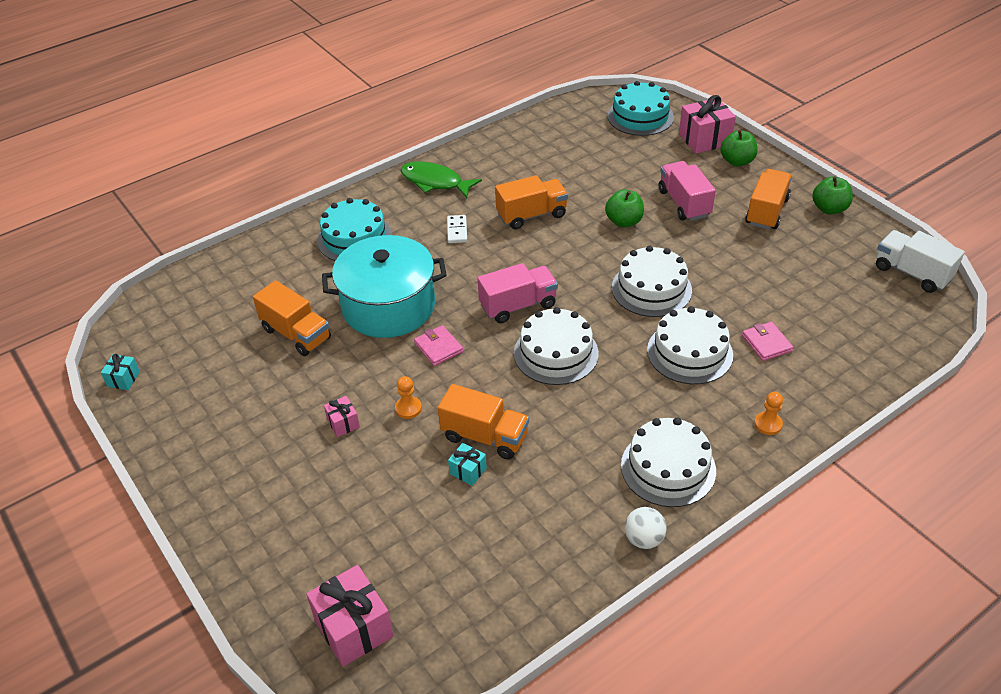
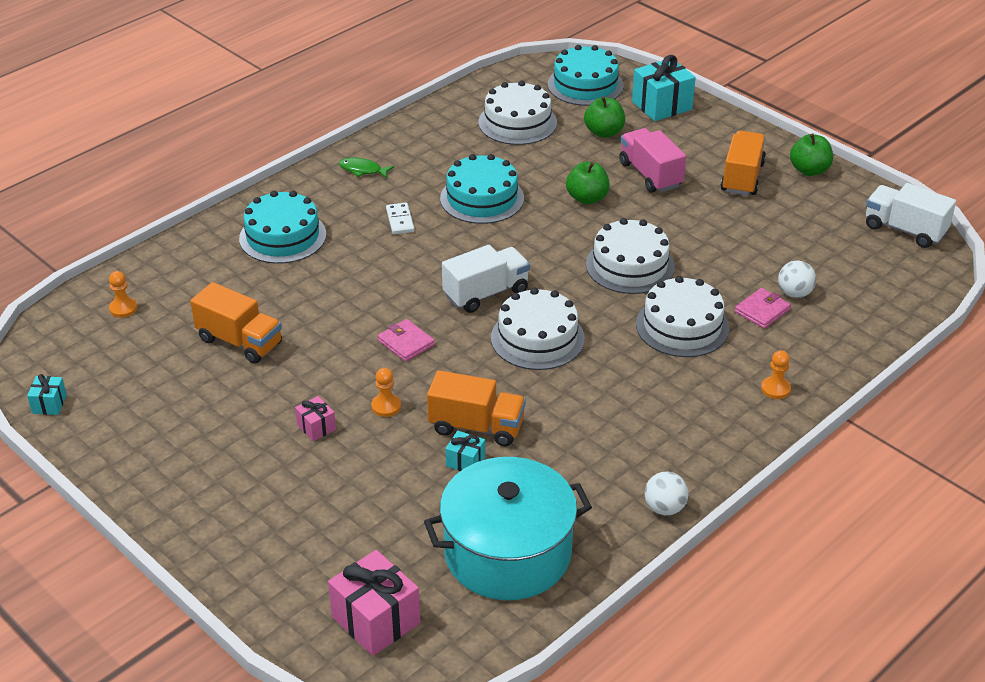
camera: 10 degrees left, 5 degrees down
(207, 294) = (123, 308): none -> orange pawn
(388, 306) = (339, 305): turquoise pot -> turquoise pot (507, 553)
(435, 182) = (362, 170): green fish -> green fish, size x0.57
(518, 305) = (486, 293): pink truck -> white truck
(531, 215) = (482, 198): orange truck -> turquoise cake
(668, 468) = (678, 439): white cake -> white cake (517, 122)
(704, 139) = (662, 105): pink gift -> turquoise gift
(737, 161) = (701, 127): green apple -> green apple (604, 132)
(766, 343) = (762, 311): pink wallet -> pink wallet turned 75 degrees clockwise
(799, 328) = (794, 293): none -> white ball

